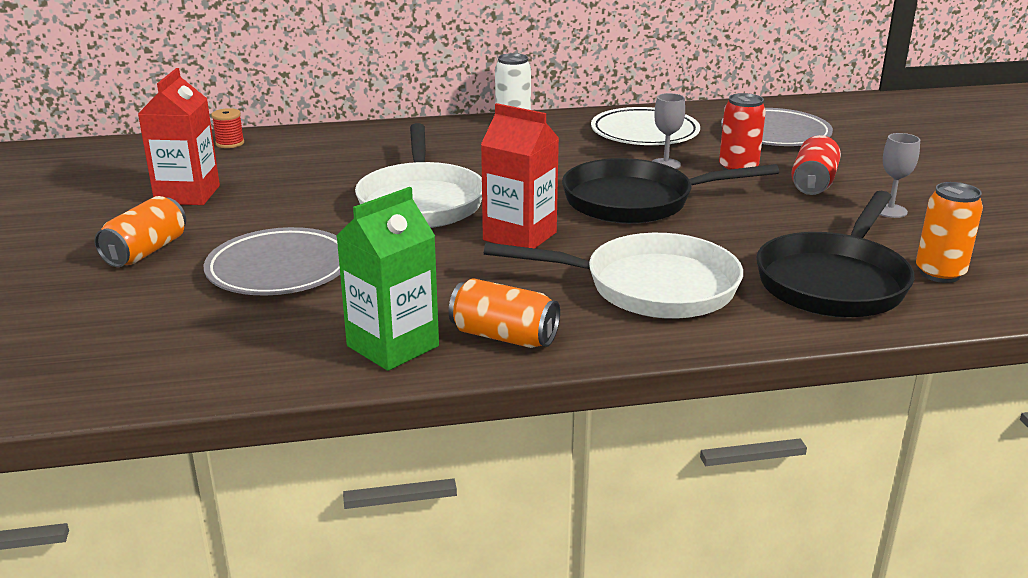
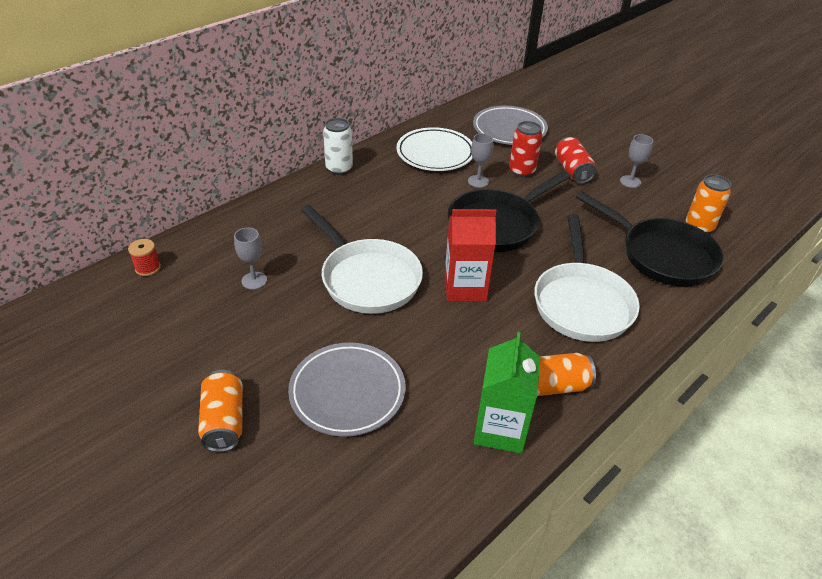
camera: 35 degrees left, 15 degrees up
(187, 194) = (182, 342): red carton -> none
(309, 174) = (254, 280): none -> grey goblet
(649, 287) = (581, 302): white pan -> white pan turned 120 degrees clockwise
(834, 281) = (661, 255): black pan -> black pan turned 45 degrees counterclockwise

